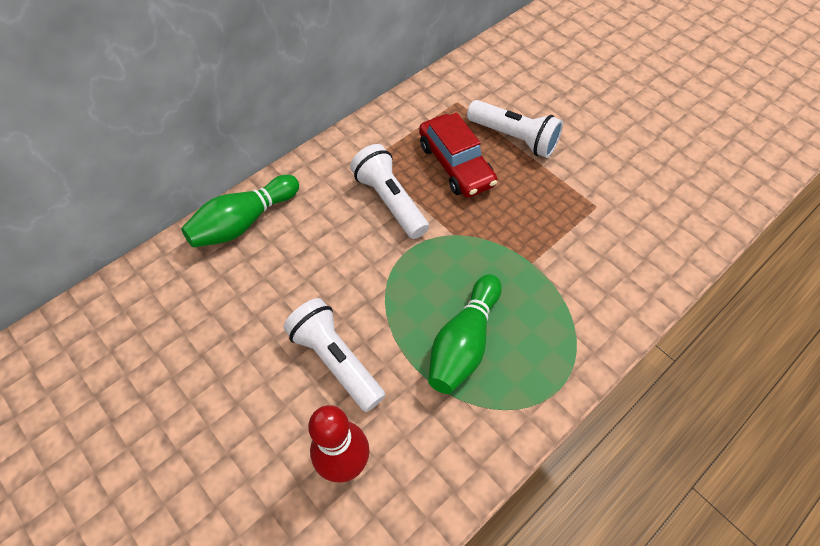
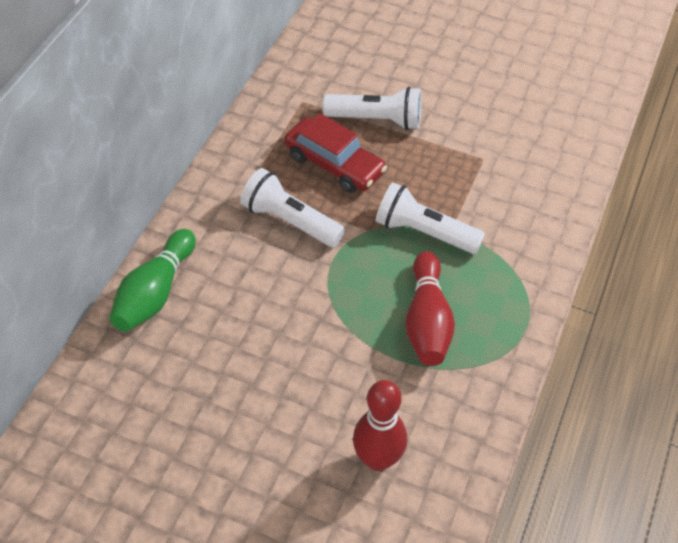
camera: 25 degrees left, 5 degrees down
(336, 360) = (321, 381): white flashlight -> white flashlight (424, 232)
(463, 342) = (427, 321): green bowling pin -> red bowling pin

